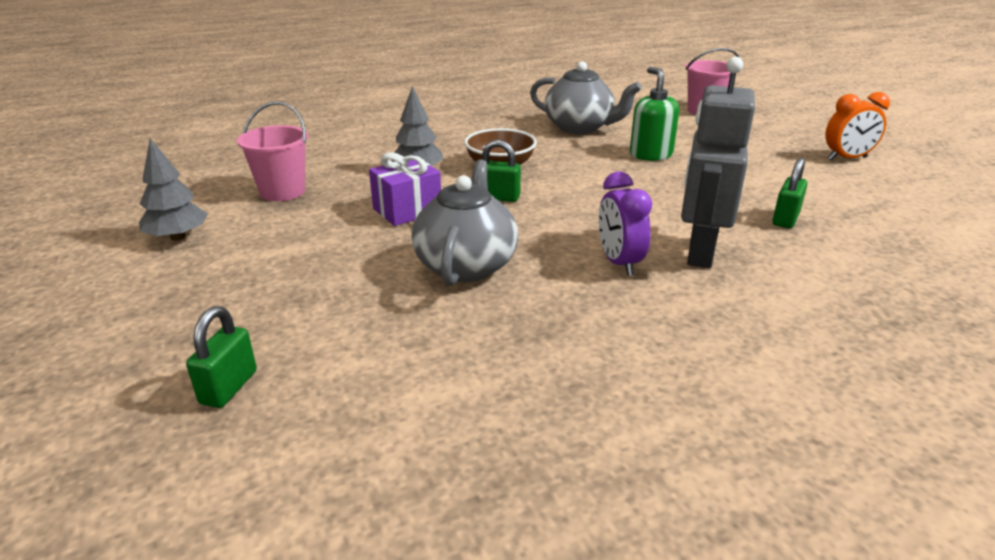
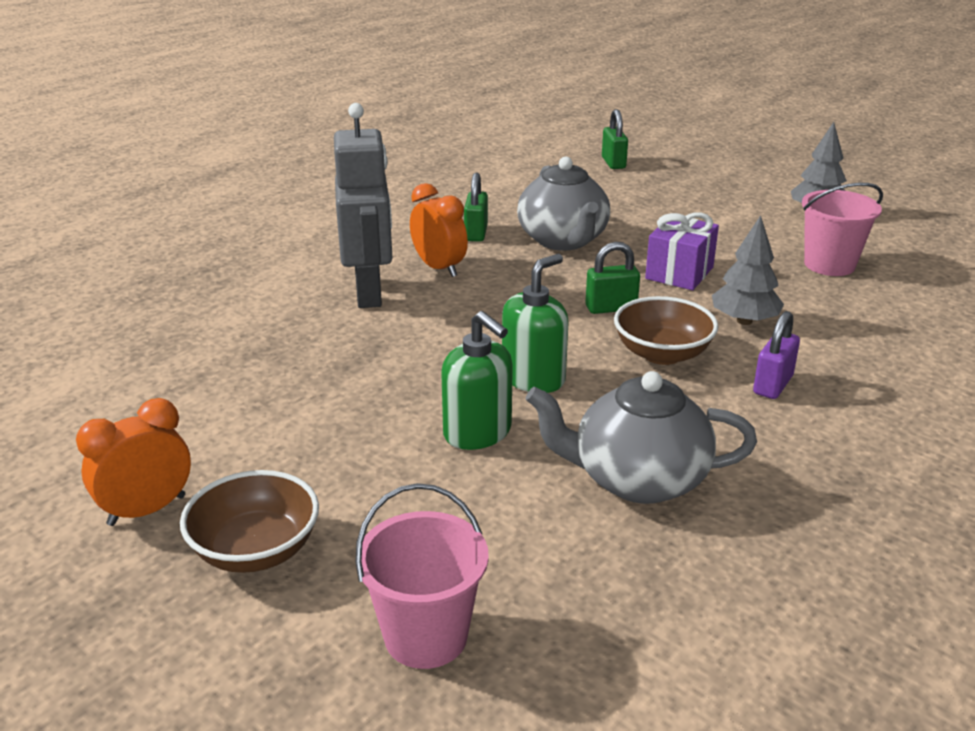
camera: 155 degrees right, 0 degrees up
(458, 143) = (772, 385): none -> purple padlock
(597, 170) = (533, 378): none -> green soap dispenser
(619, 263) = (439, 268): purple clock -> orange clock
(781, 138) = (256, 550): none -> brown bowl
(785, 219) = (278, 352): green padlock -> green padlock (476, 233)

